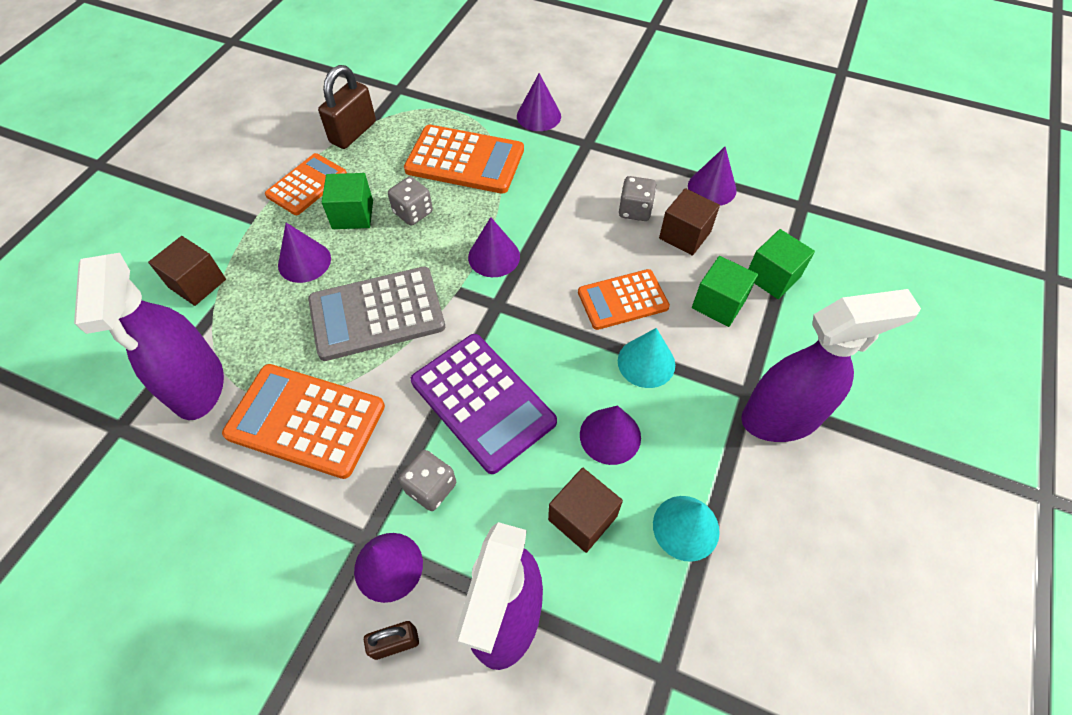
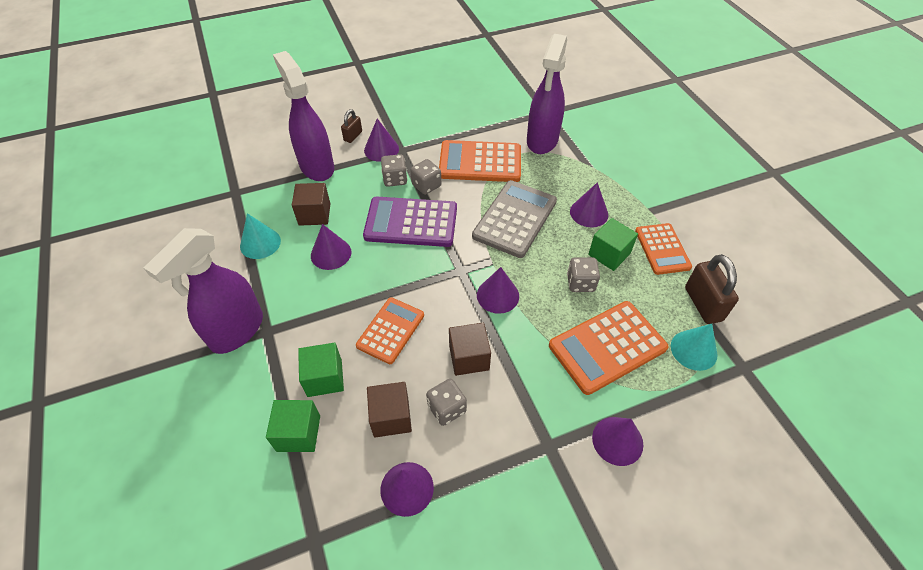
camera: 135 degrees right, 5 degrees down
(197, 283) = (616, 168): brown cube -> brown cube (469, 357)
(198, 386) = (542, 141): purple spray bottle -> purple spray bottle turned 105 degrees counterclockwise
(306, 420) = (480, 162): orange calculator -> orange calculator turned 150 degrees counterclockwise
(407, 441) = (426, 185): none -> grey dice
(646, 362) = (342, 303): turquoise cone -> turquoise cone (693, 350)

